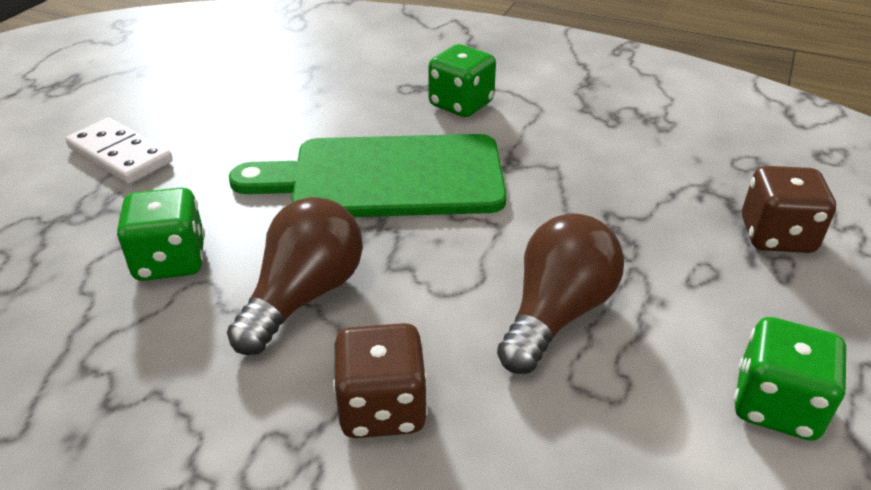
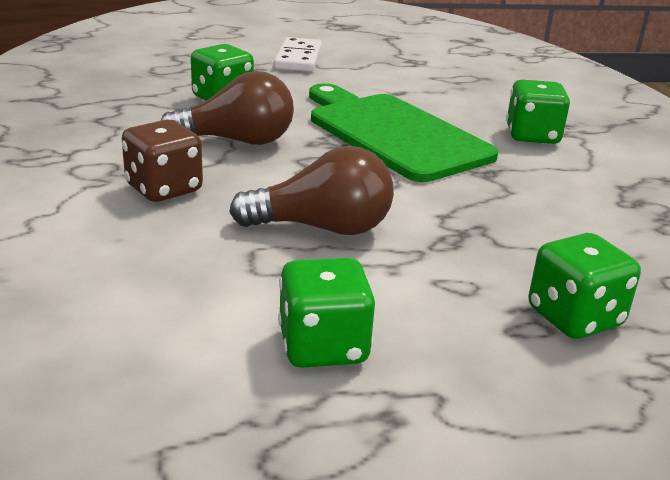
camera: 55 degrees right, 10 degrees down
(776, 236) = (574, 318): brown dice -> green dice

